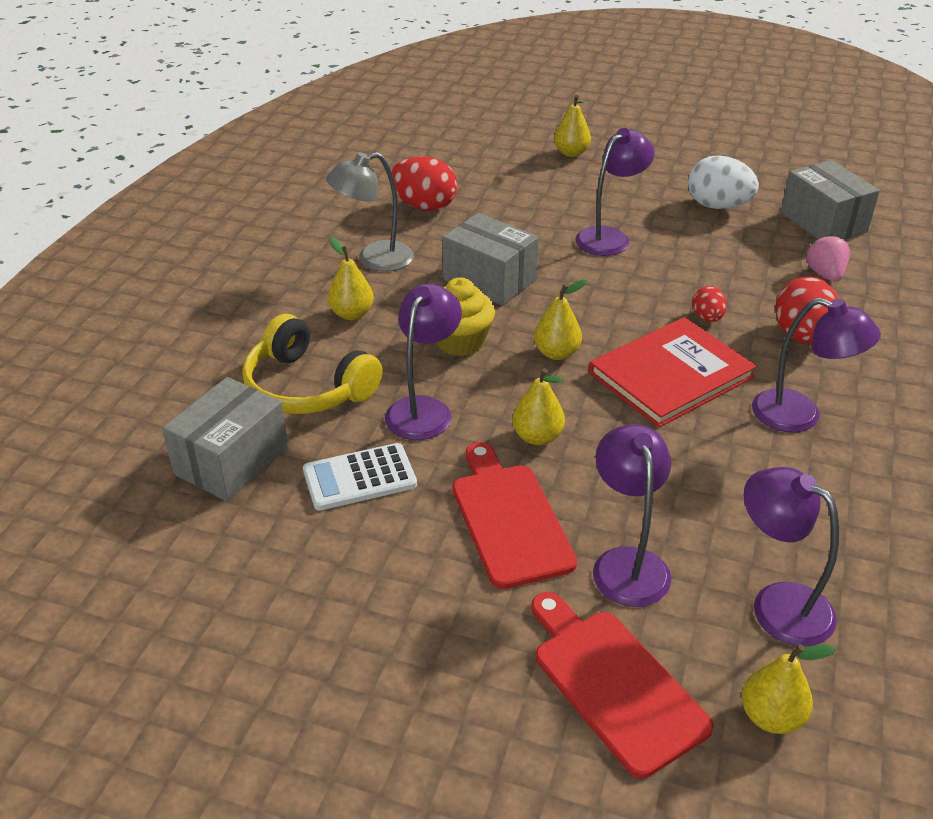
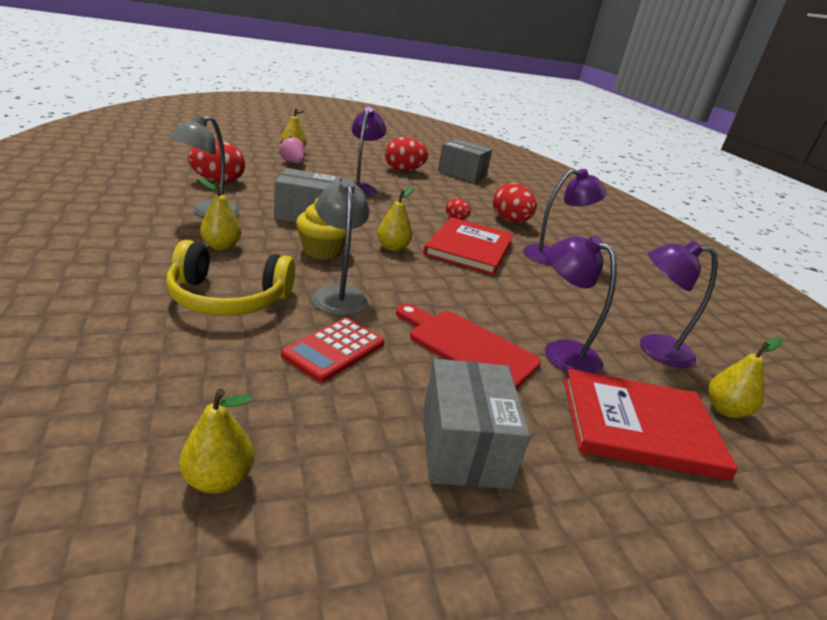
camera: 40 degrees left, 10 degrees down
(231, 461) = (204, 366): grey box -> grey box (464, 446)
(359, 478) = (334, 349): white calculator -> red calculator
(424, 409) = (338, 294): purple lamp -> grey lamp
(537, 437) = (431, 295): yellow pear -> yellow pear (218, 479)
(614, 684) = (639, 426): red cutting board -> red book
(718, 206) = (403, 170): white egg -> red egg
(825, 274) = (488, 194): pink strawberry -> pink strawberry (292, 162)

